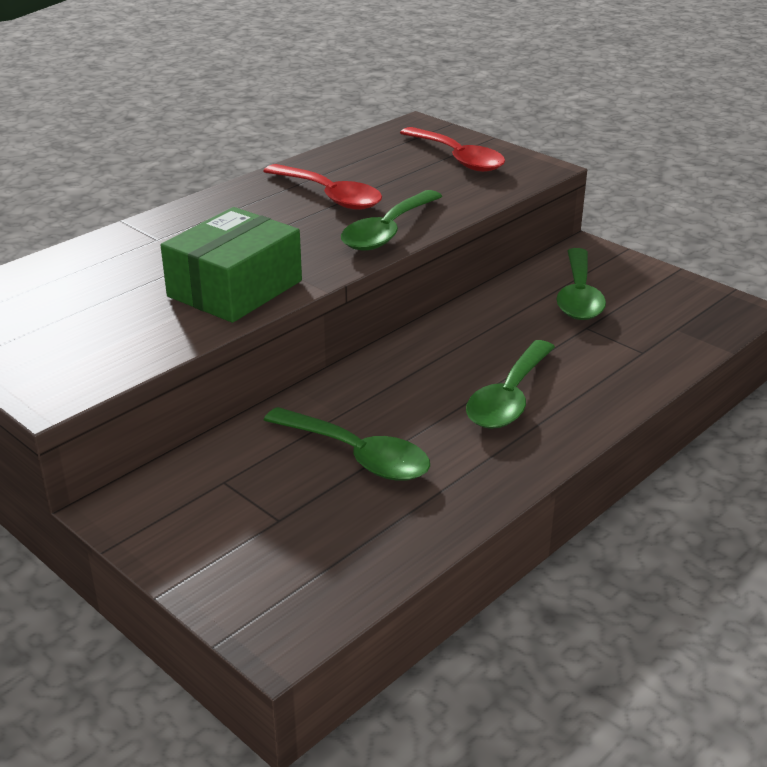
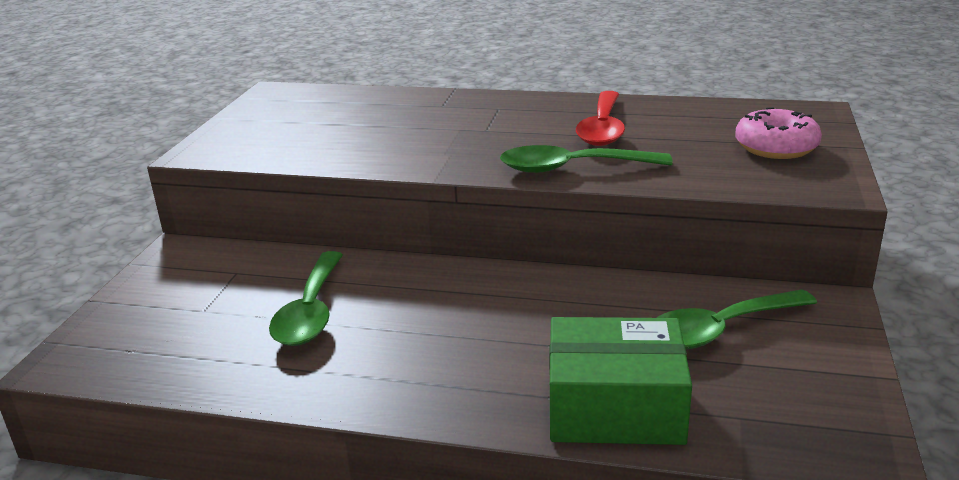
camera: 60 degrees right, 5 degrees down
(235, 288) = (397, 151): green box -> green box (615, 407)
(457, 158) = (776, 147): red spoon -> pink donut
(509, 397) = (472, 353): green spoon -> none

